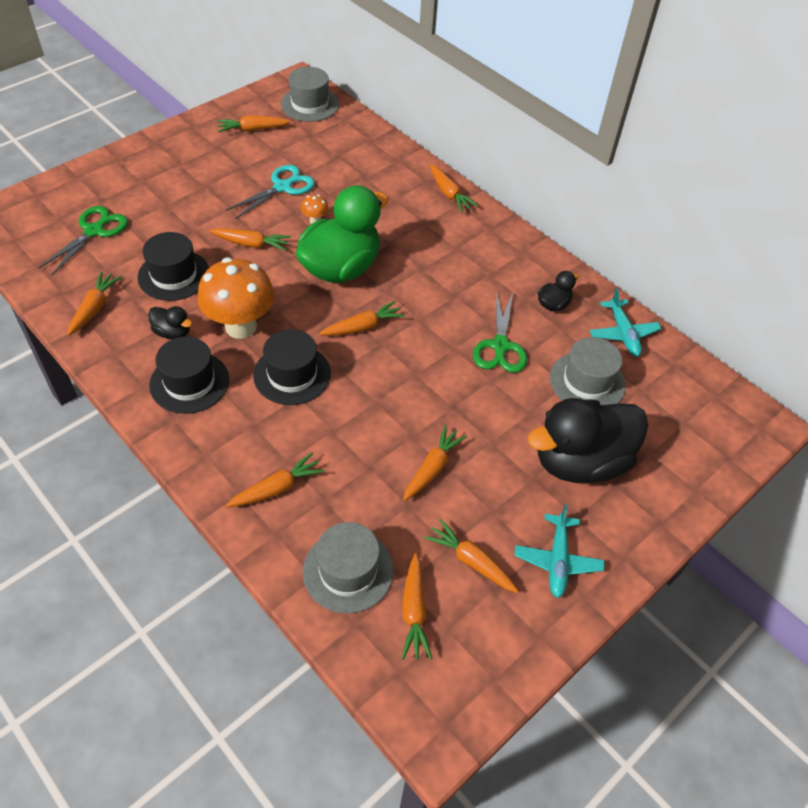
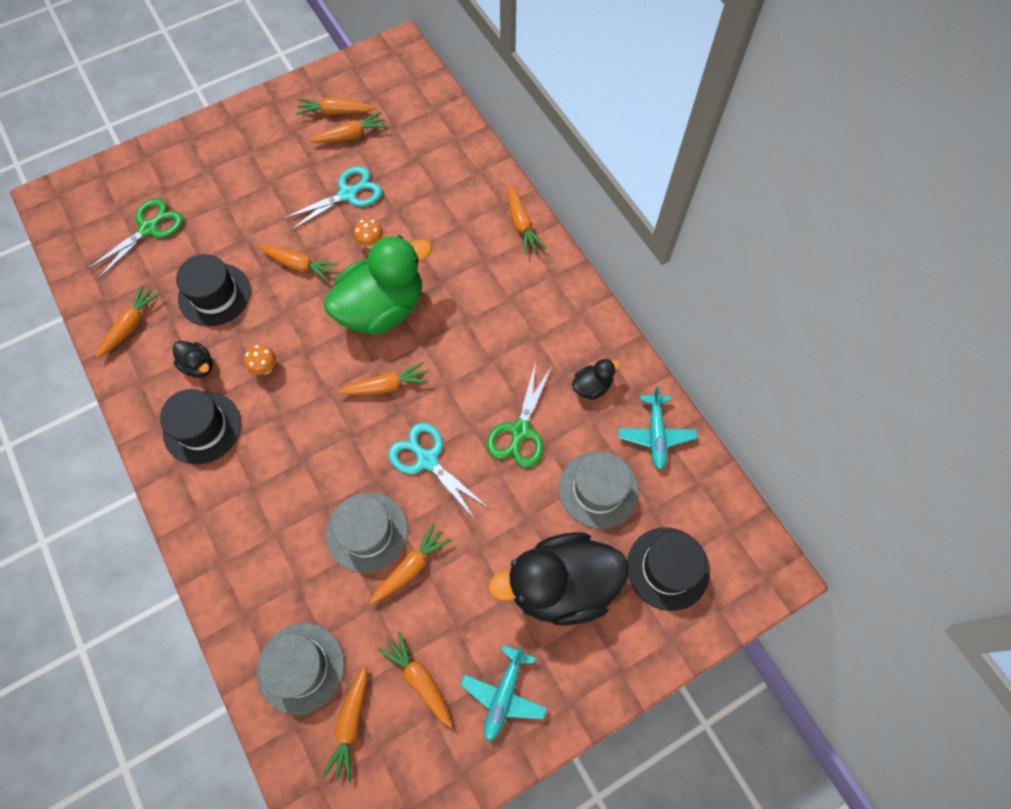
camera: 15 degrees right, 15 degrees up
(241, 326) = (265, 368): orange mushroom -> orange mushroom, size x0.42
(277, 488) = (257, 564): orange carrot -> orange carrot (350, 135)
(292, 374) = (302, 434): black hat -> black hat (668, 568)
(310, 104) = (403, 83): grey hat -> grey hat (367, 532)
(420, 379) = (427, 460): none -> turquoise scissors

